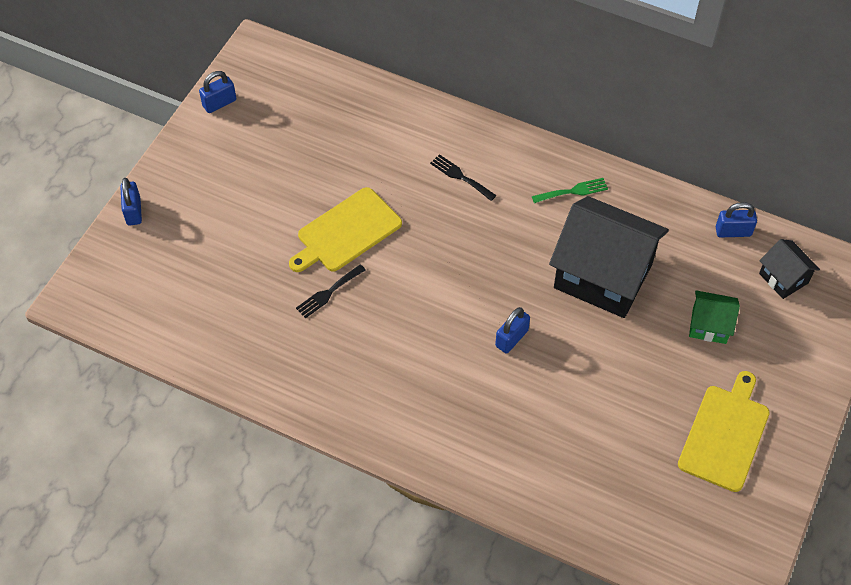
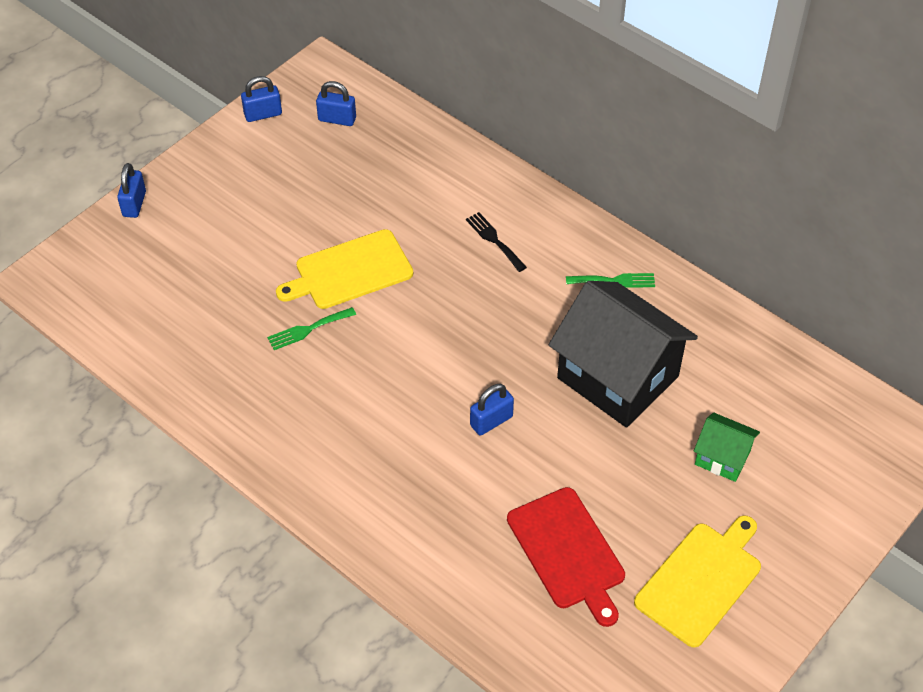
camera: 15 degrees right, 5 degrees down
(328, 293) = (308, 329): black fork -> green fork
(611, 436) = (568, 552): none -> red cutting board
(733, 231) = (785, 362): blue padlock -> blue padlock (337, 119)
(783, 278) = (827, 425): black house -> none

